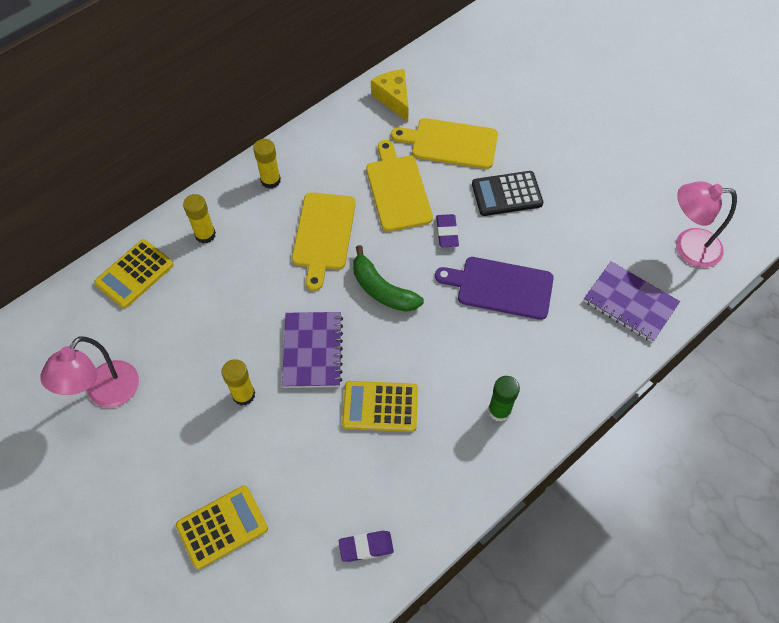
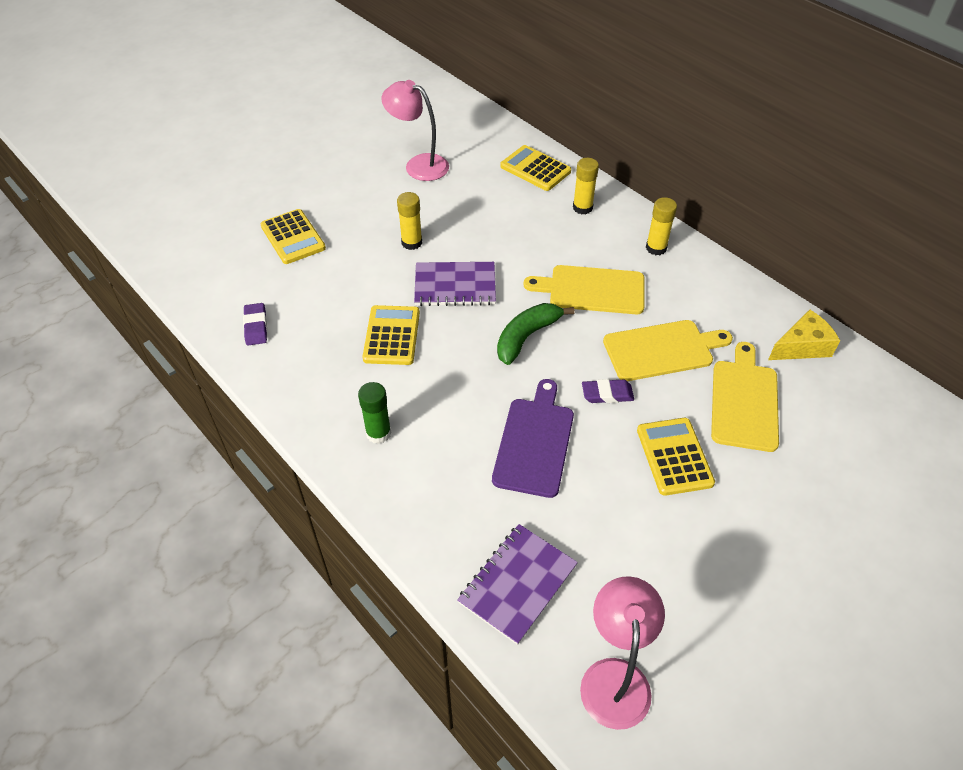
camera: 90 degrees right, 10 degrees down
(507, 194) = (674, 456): black calculator -> yellow calculator

